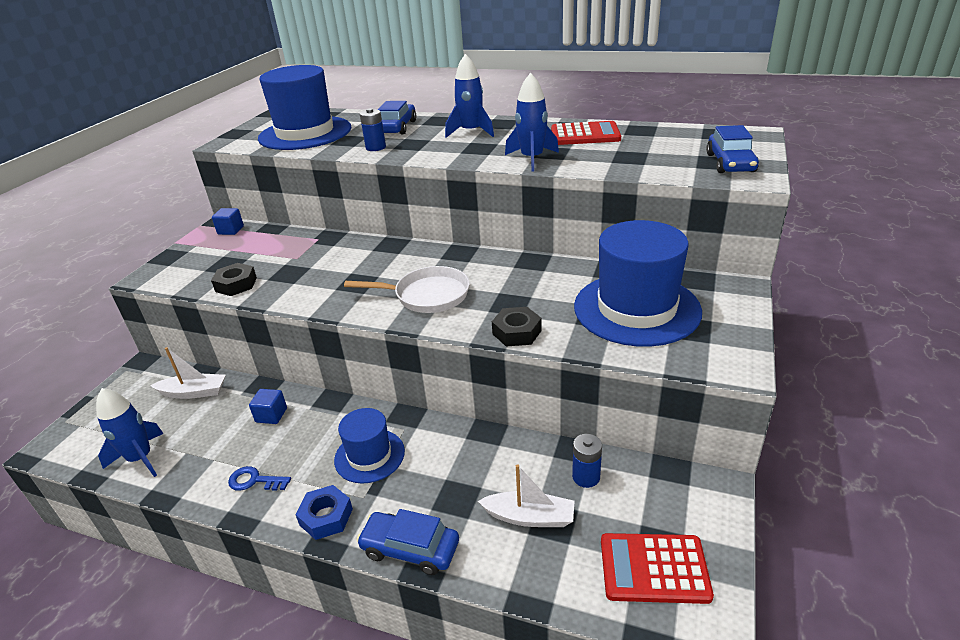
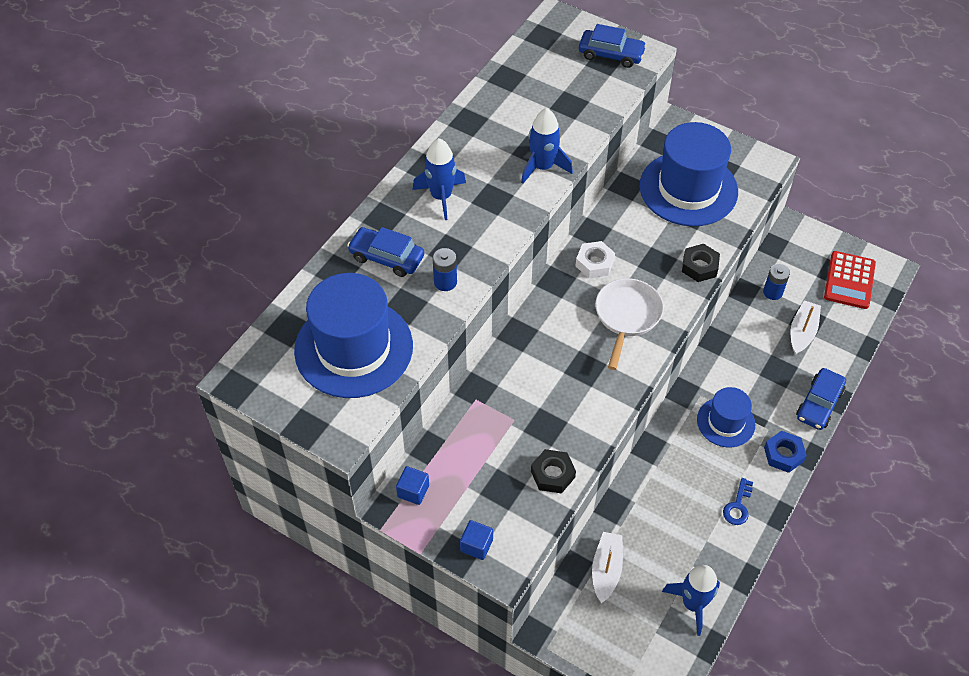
camera: 80 degrees left, 20 degrees up
(271, 415) = (658, 496): blue cube -> blue cube (476, 545)
(491, 268) = (594, 263): none -> white nut
(585, 135) = (499, 116): red calculator -> none

